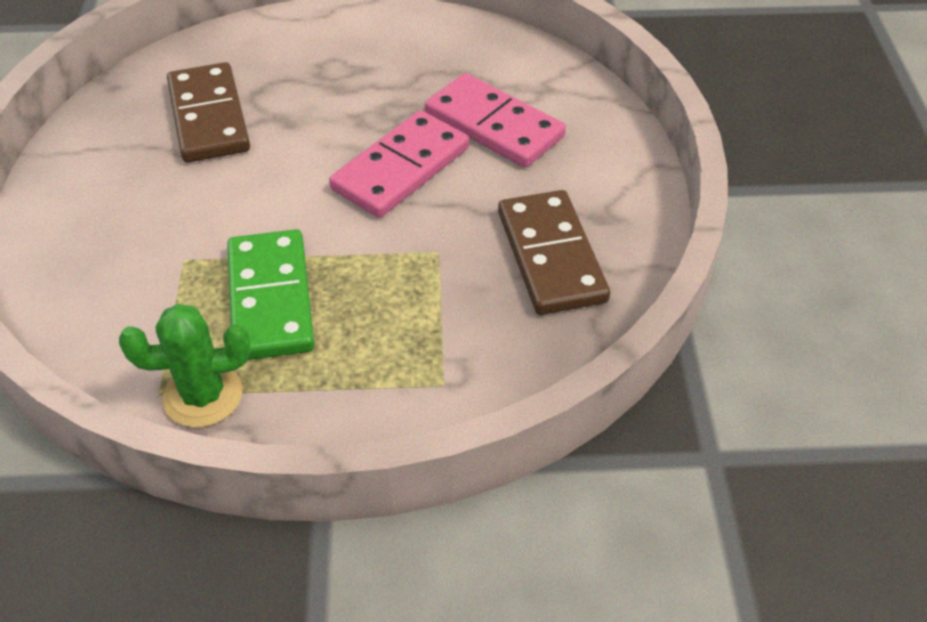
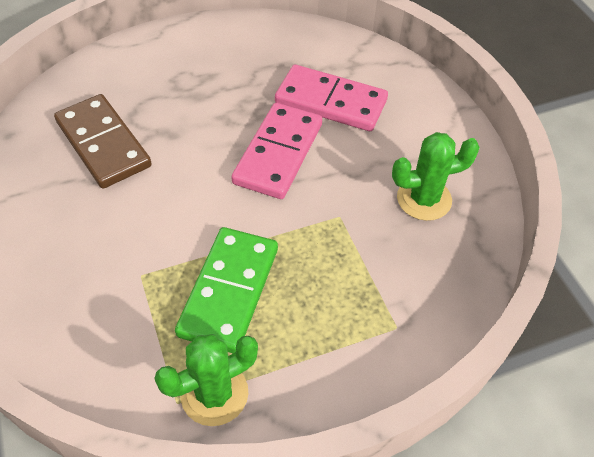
camera: 20 degrees left, 5 degrees up
(271, 299) = (229, 291): green domino -> green domino turned 45 degrees clockwise
(551, 256) = (424, 199): brown domino -> green cactus

